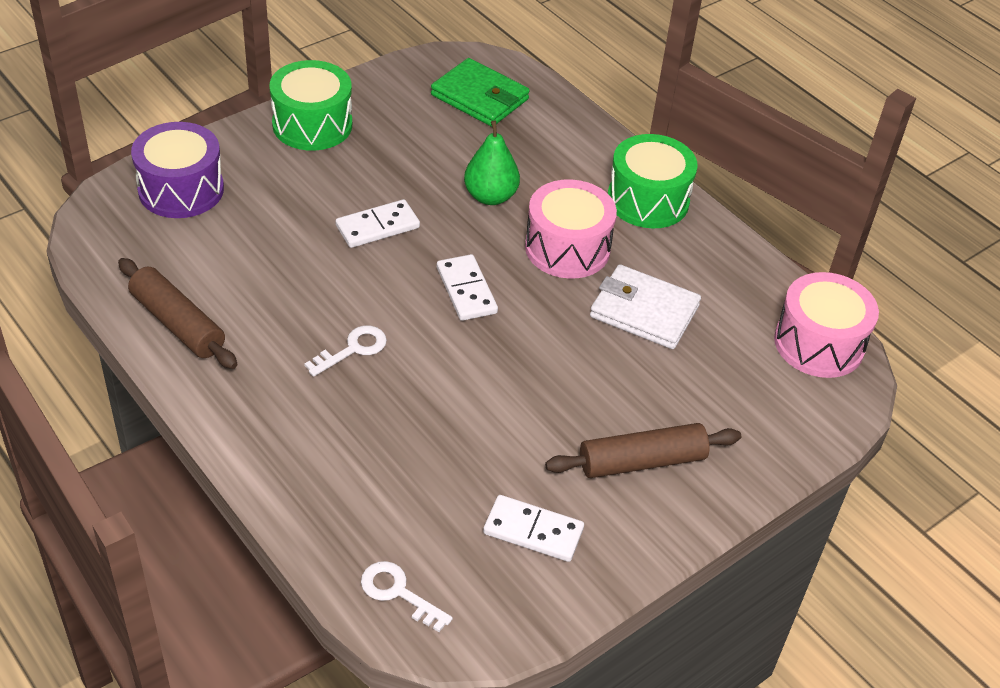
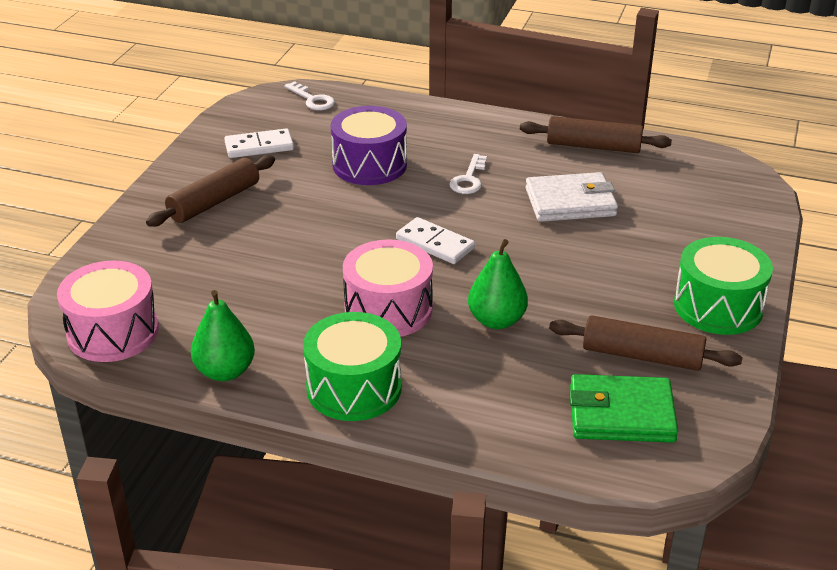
camera: 150 degrees right, 10 degrees down
(181, 189) = (723, 213): purple drum -> purple drum (369, 165)
(377, 227) = (553, 255): white domino -> none
(398, 592) = (312, 100): white key -> white key turned 45 degrees clockwise
(417, 121) = (642, 356): none -> brown rolling pin
(644, 311) = (282, 291): white wallet -> white wallet (570, 202)
(739, 260) = (225, 371): none -> green pear

